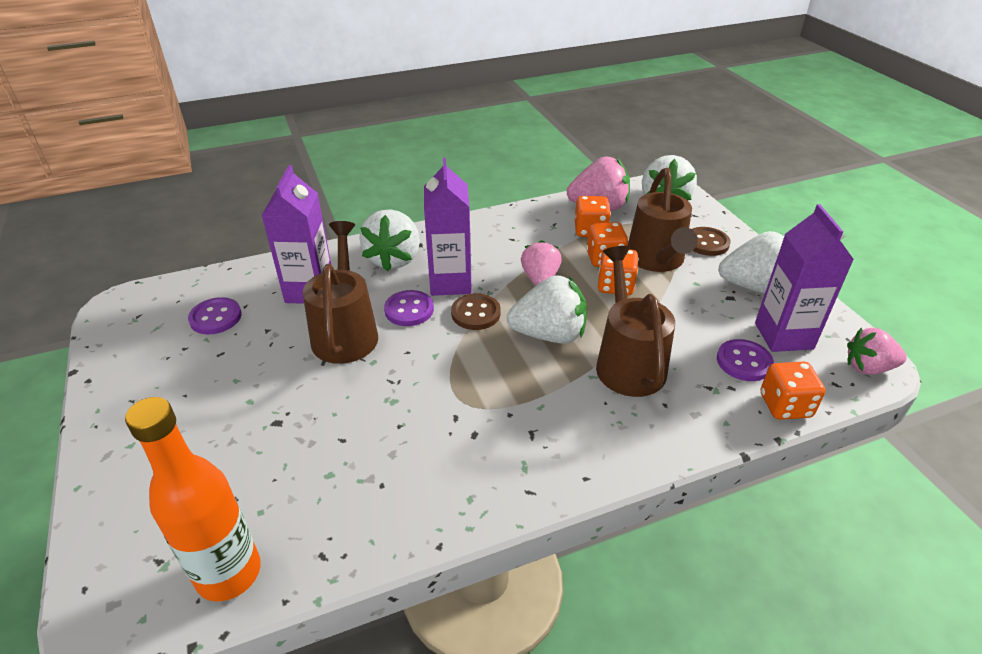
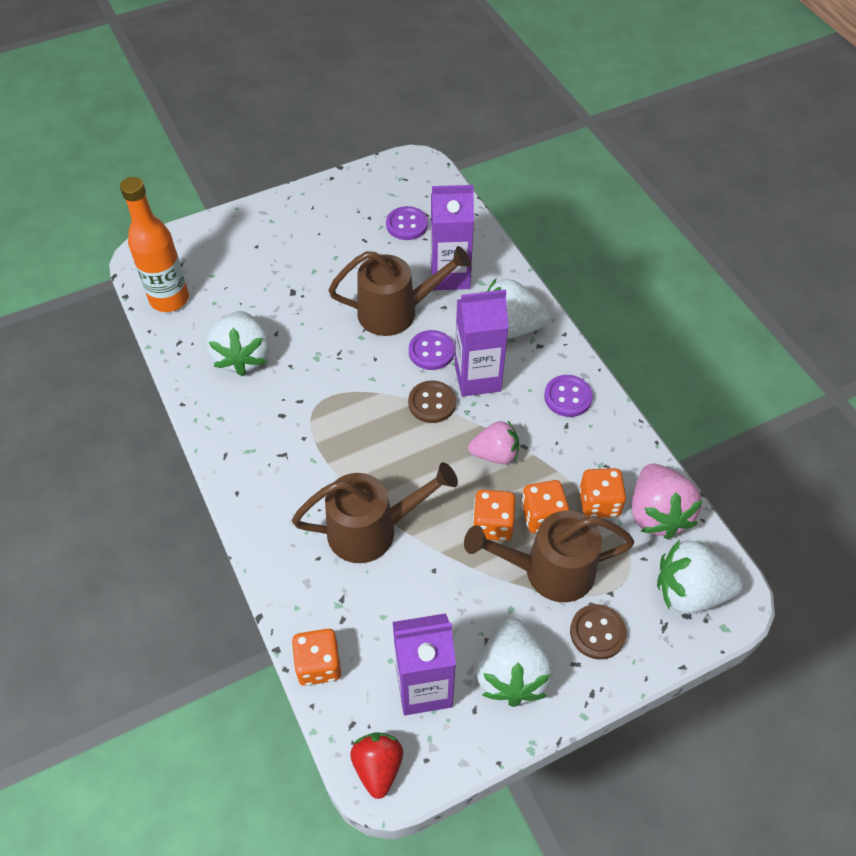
camera: 85 degrees right, 15 degrees up
(549, 335) = (406, 464): white strawberry -> white strawberry (243, 356)
(744, 362) = (379, 637): purple button -> purple button (568, 397)
(868, 367) = (378, 767): pink strawberry -> red strawberry

